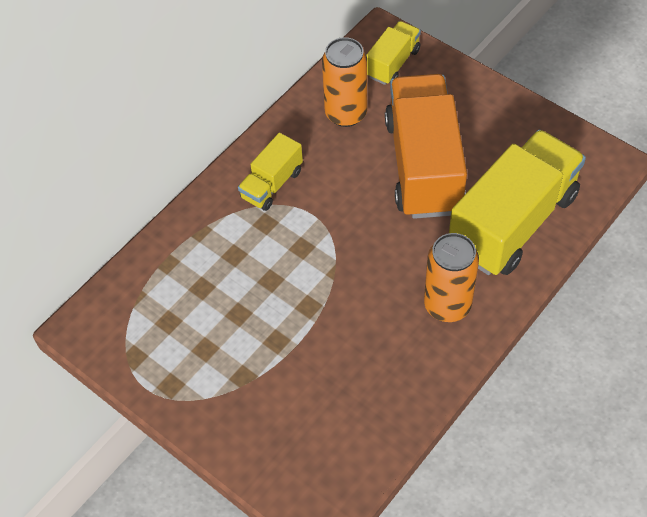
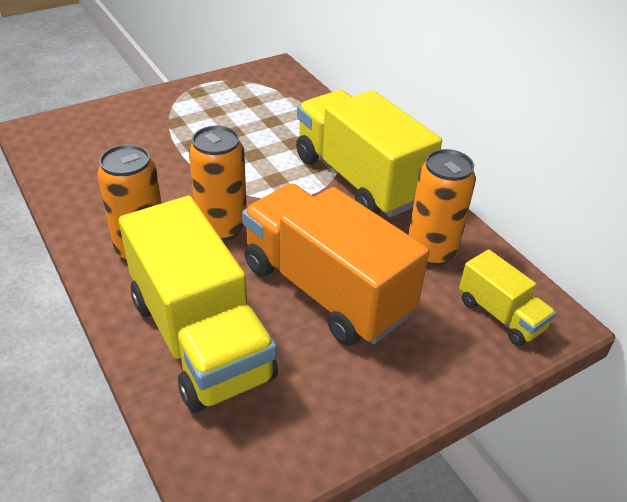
camera: 105 degrees right, 15 degrees down
(272, 184) = (359, 179): yellow truck -> yellow truck, size x2.03
(390, 259) = (222, 228): none -> orange can
(423, 165) = (326, 290): orange truck -> orange truck turned 150 degrees counterclockwise

